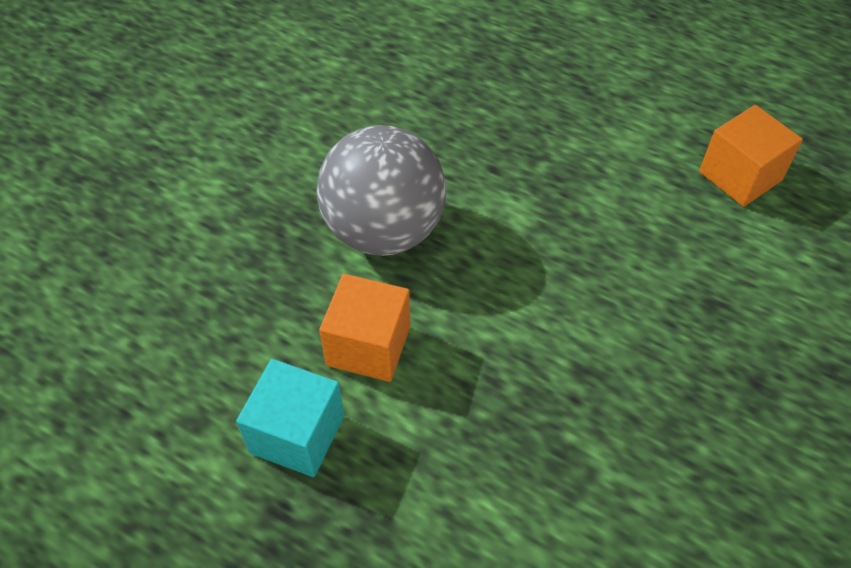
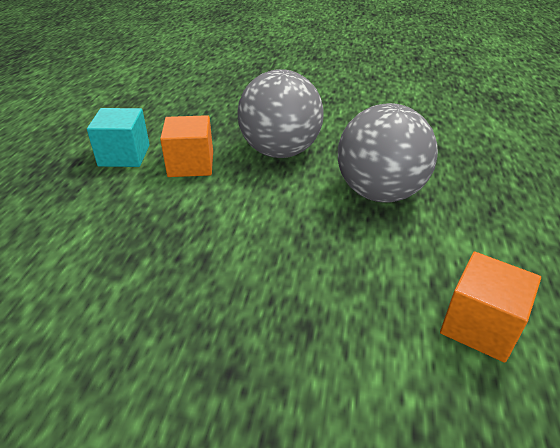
camera: 70 degrees right, 15 degrees down
(521, 165) = (379, 192): none -> grey ball

